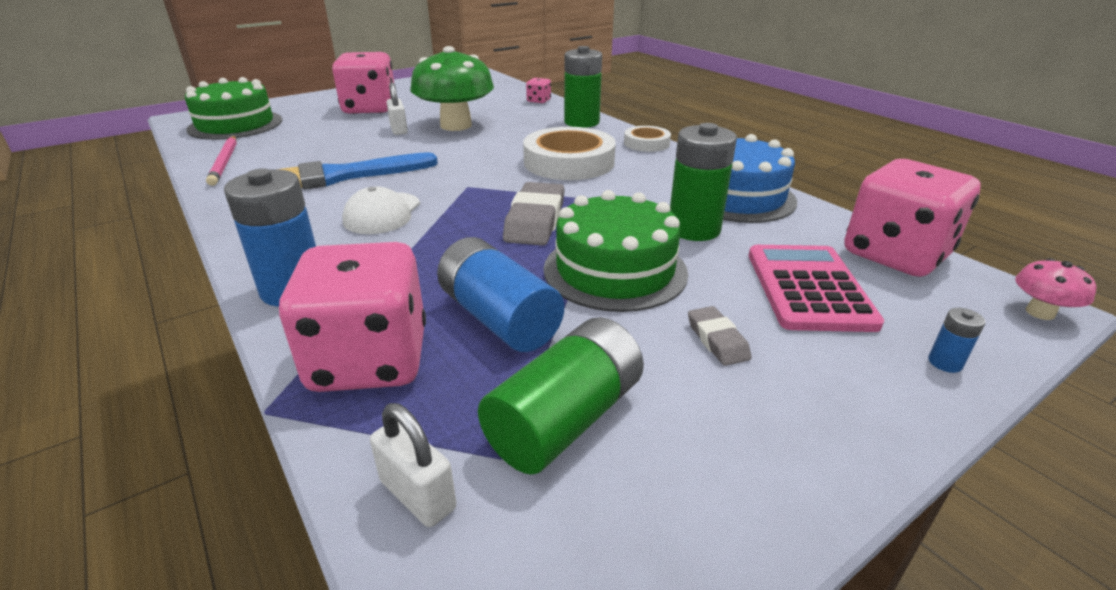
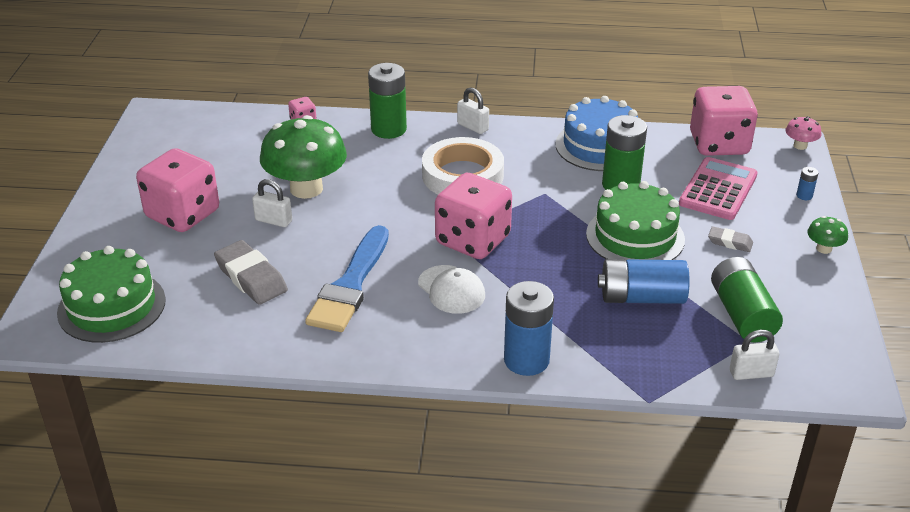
camera: 50 degrees left, 5 degrees up
(224, 162) = (228, 337): pink pencil -> none
(369, 360) = (637, 355): pink dice -> pink dice (473, 240)
(535, 221) = (540, 234): grey eraser -> grey eraser (251, 278)
(646, 143) = (473, 127): white tape -> white padlock
(808, 288) = (718, 190): pink calculator -> pink calculator turned 75 degrees clockwise
(861, 440) = (824, 249): none -> green mushroom

